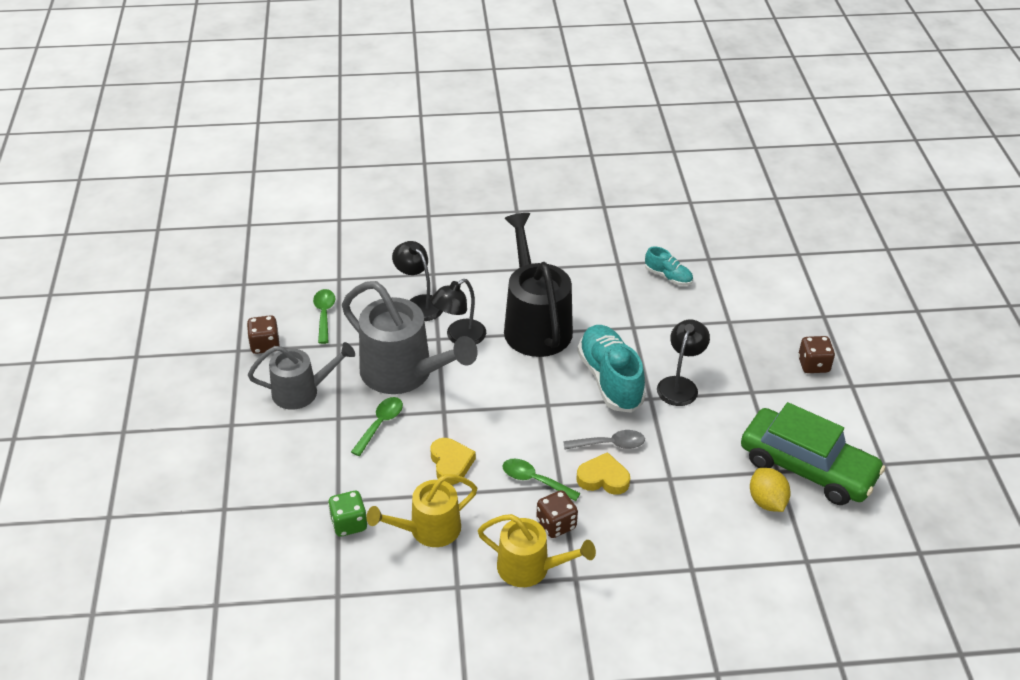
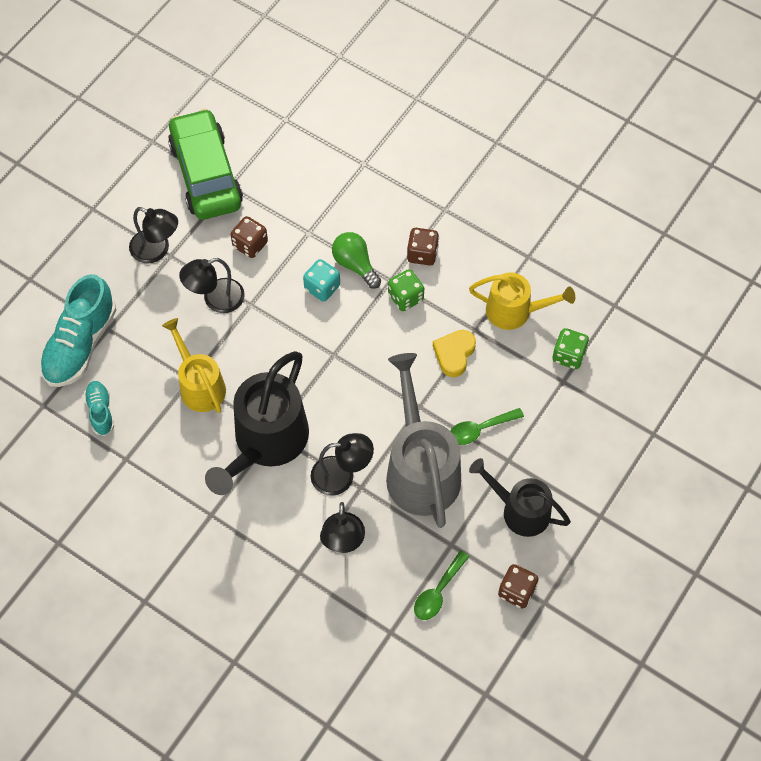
camera: 140 degrees left, 20 degrees up
(302, 391) = (519, 510): grey watering can -> black watering can
(531, 568) = (468, 235): yellow watering can -> yellow watering can (199, 385)
(534, 480) = (405, 297): green spoon -> green dice
(603, 478) = (355, 265): yellow heart -> green light bulb
(610, 379) = (263, 343): turquoise shoe -> turquoise shoe (80, 344)
(610, 444) = (322, 287): grey spoon -> turquoise dice
(766, 389) = (157, 250): none -> black lamp
(767, 501) = (263, 171): yellow lemon -> none
(813, 365) = (96, 244): brown dice -> brown dice (250, 244)

